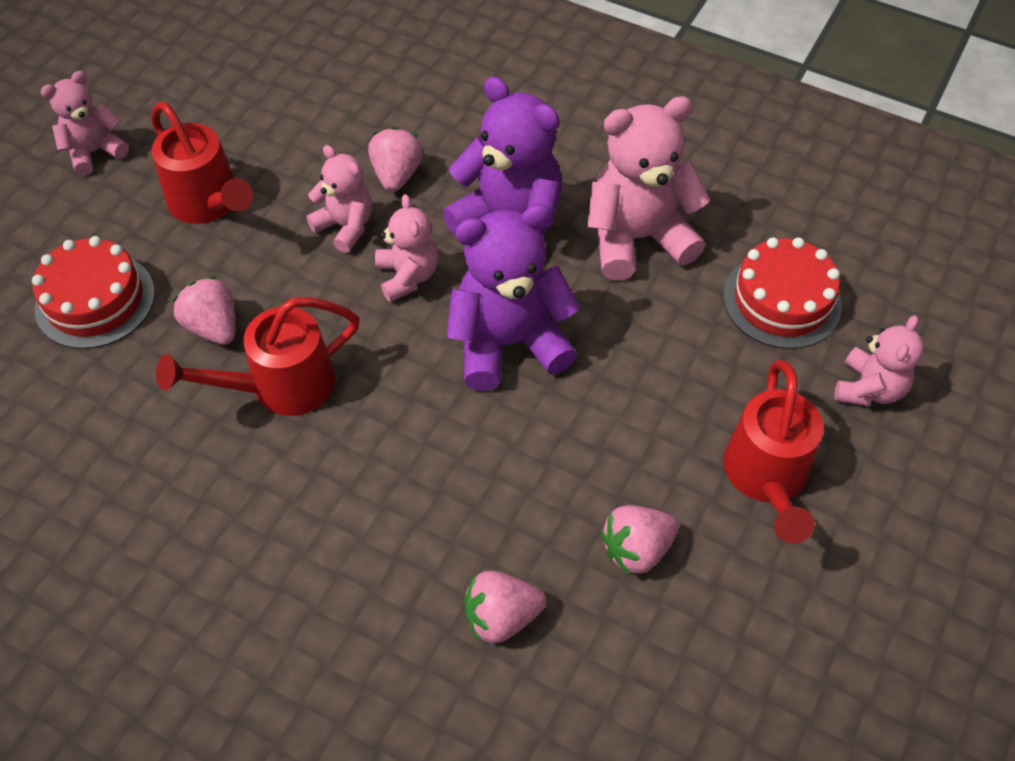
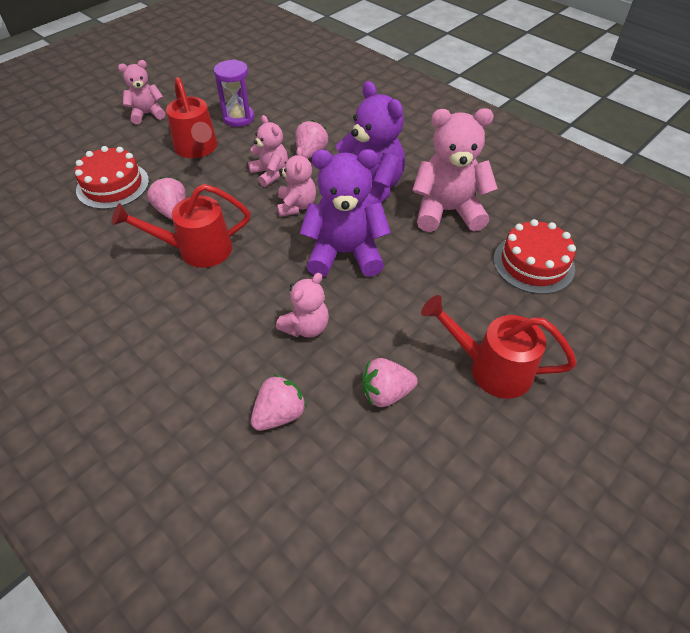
camera: 15 degrees right, 5 degrees down
(254, 131) = (238, 118): none -> purple hourglass
(501, 617) = (279, 414): pink strawberry -> pink strawberry turned 135 degrees clockwise
(766, 477) = (491, 368): red watering can -> red watering can turned 90 degrees clockwise
(868, 389) = (580, 328): pink teddy bear -> pink teddy bear (306, 327)

